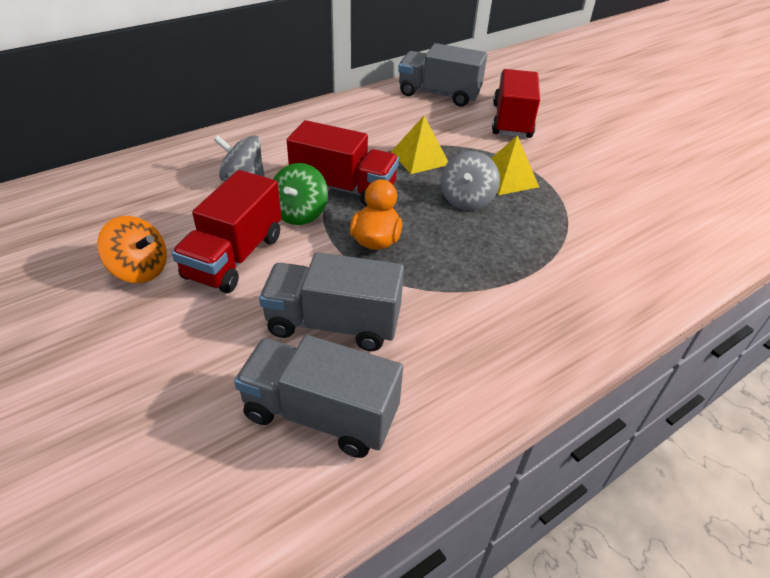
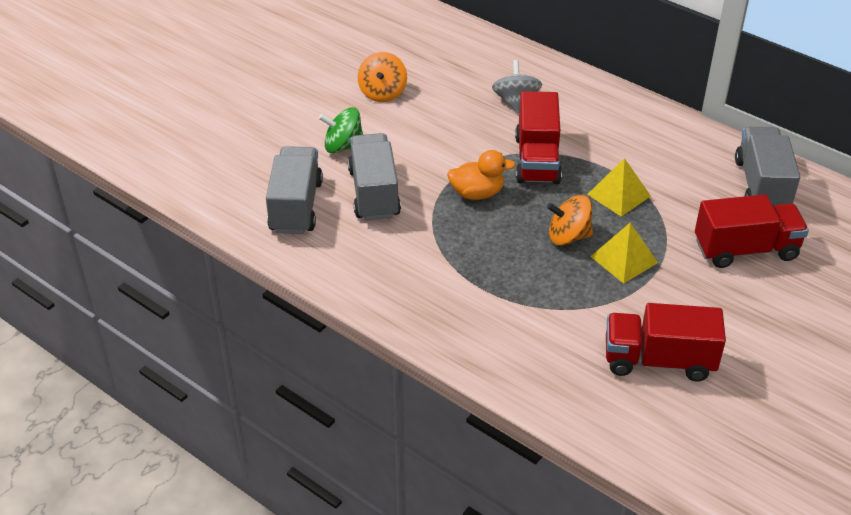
camera: 75 degrees right, 0 degrees up
(234, 257) = (417, 129): red truck -> red truck (658, 360)
(300, 213) = (487, 145): green spinning top -> green spinning top (343, 146)
(466, 199) = (568, 236): grey spinning top -> orange spinning top

